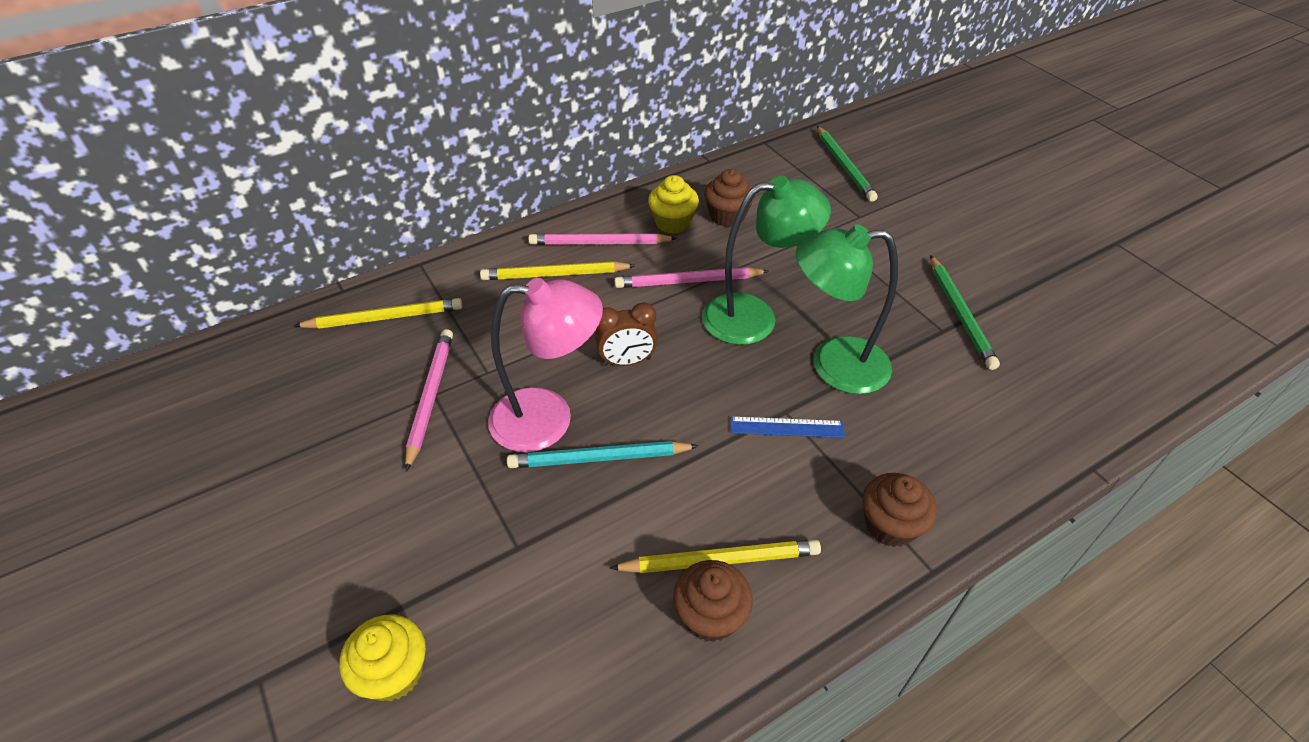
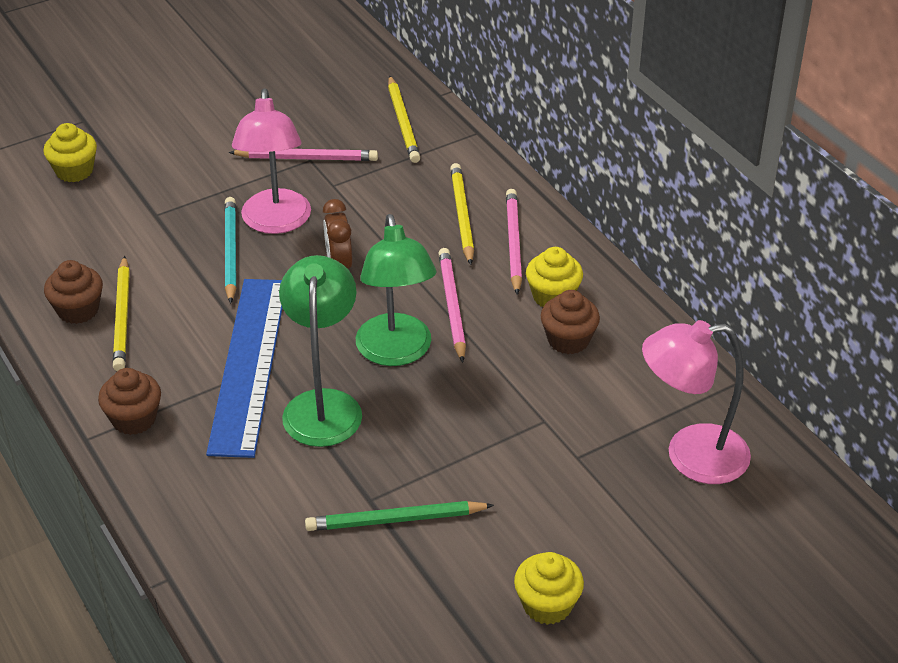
camera: 90 degrees right, 5 degrees down
(786, 427) = (248, 364): blue ruler -> blue ruler, size x2.39
(844, 166) = (690, 456): green pencil -> pink lamp
(1011, 235) = (547, 605): none -> yellow cupcake

